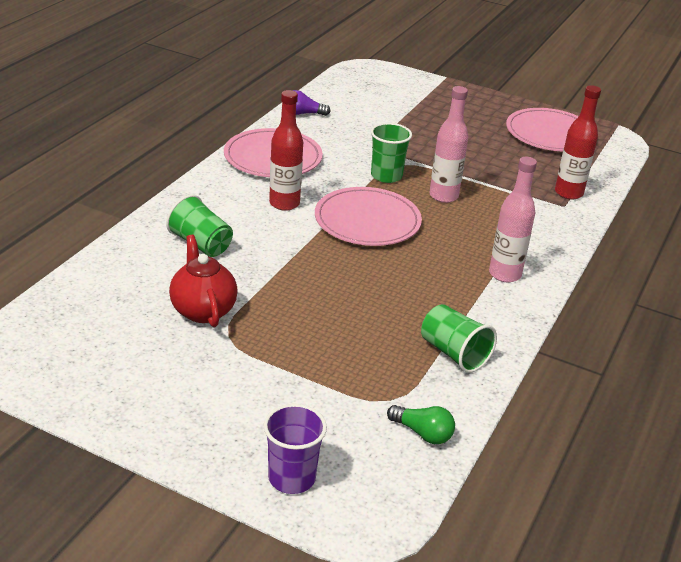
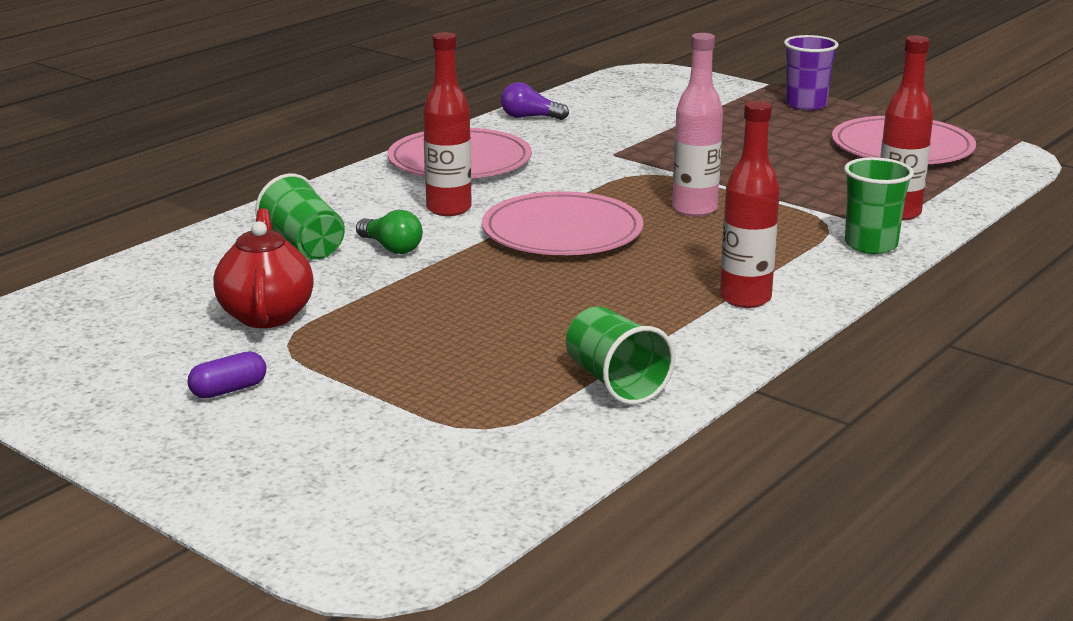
camera: 15 degrees right, 10 degrees down
(208, 381) = (228, 390): none -> purple capsule
(292, 478) = (289, 503): purple cup -> purple cup (806, 105)
(386, 176) = (618, 185): green cup -> green cup (871, 245)
(423, 433) = (516, 469): green light bulb -> green light bulb (391, 248)
(505, 274) = (745, 299): pink bottle -> red bottle

